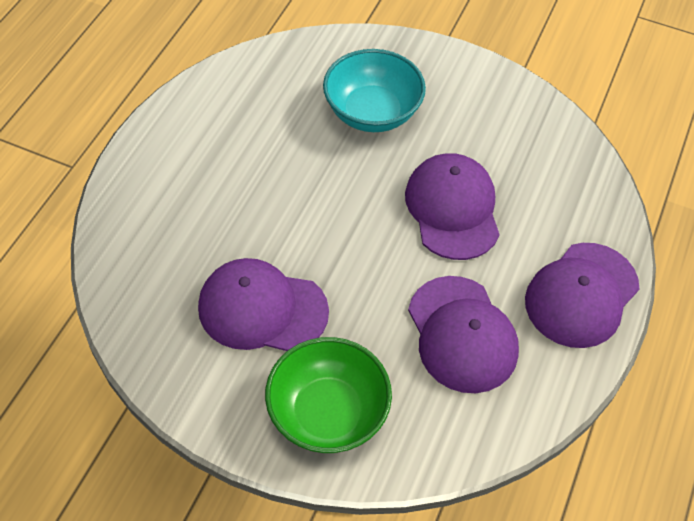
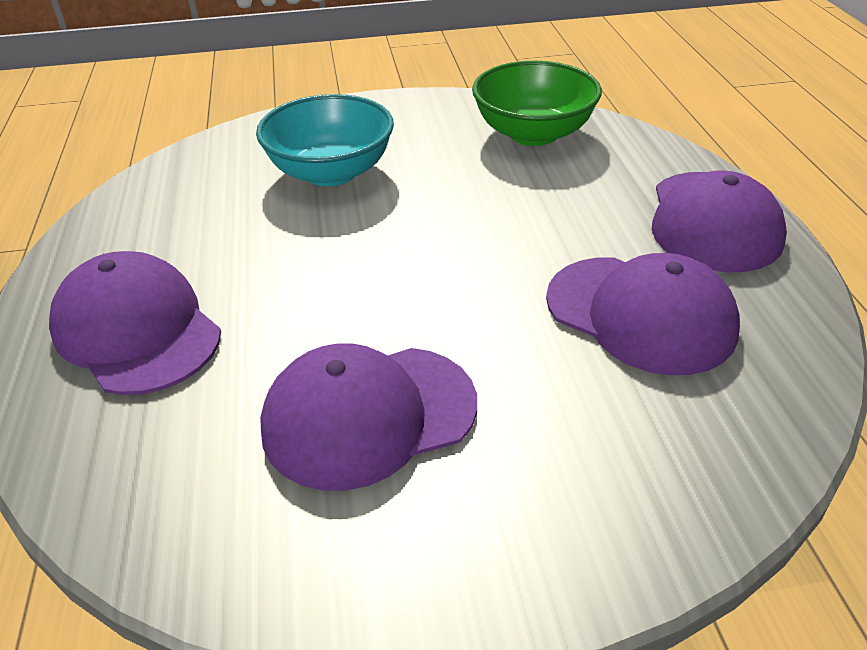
camera: 30 degrees left, 15 degrees down
(328, 413) = (577, 490): green bowl -> green bowl (533, 133)
(452, 209) = (503, 211): purple cap -> purple cap (137, 330)

